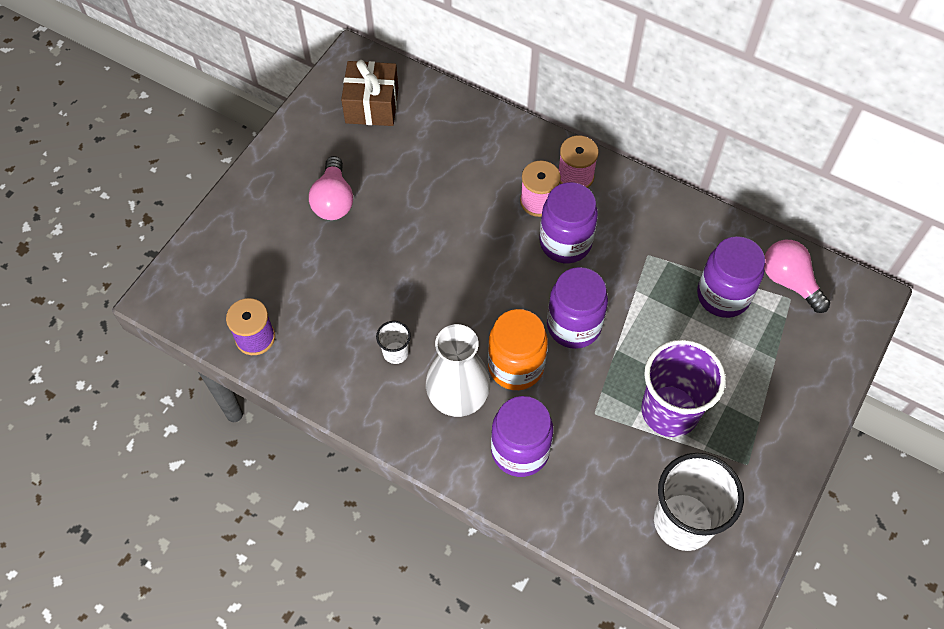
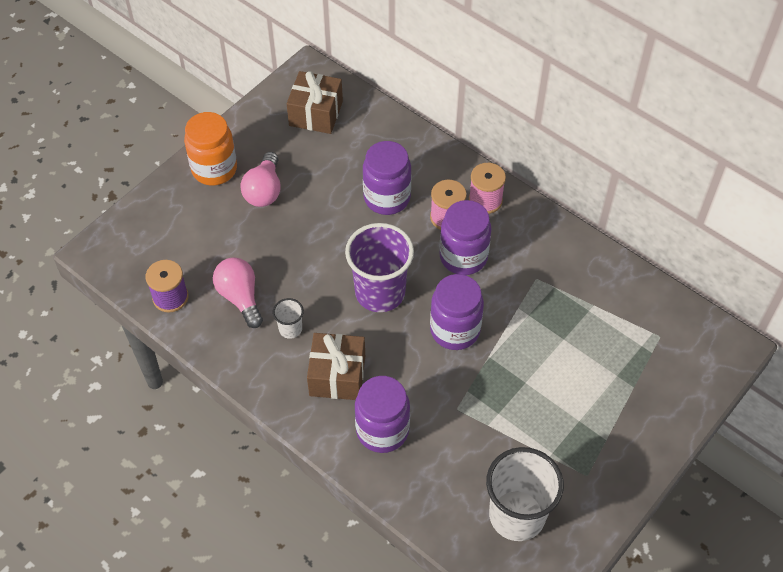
camera: 10 degrees right, 5 degrees down
(458, 397) = (337, 375): white vase -> brown gift
(516, 366) = (395, 357): orange jar -> orange jar (214, 169)
(670, 411) = (526, 417): purple cup -> purple cup (380, 292)
(723, 295) = (597, 324): purple jar -> purple jar (387, 198)
(789, 281) = (662, 321): pink light bulb -> pink light bulb (240, 297)

